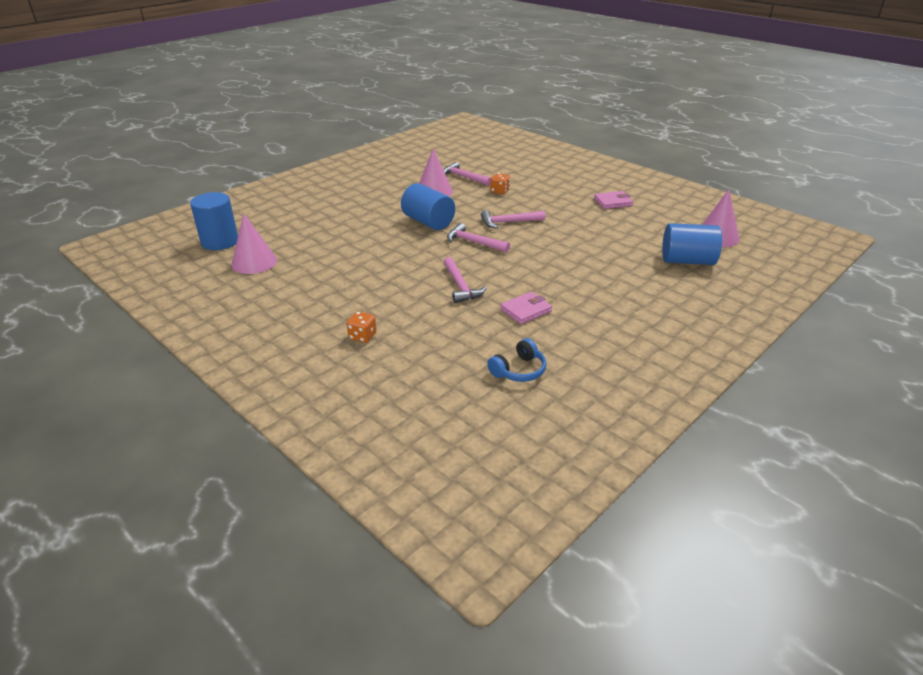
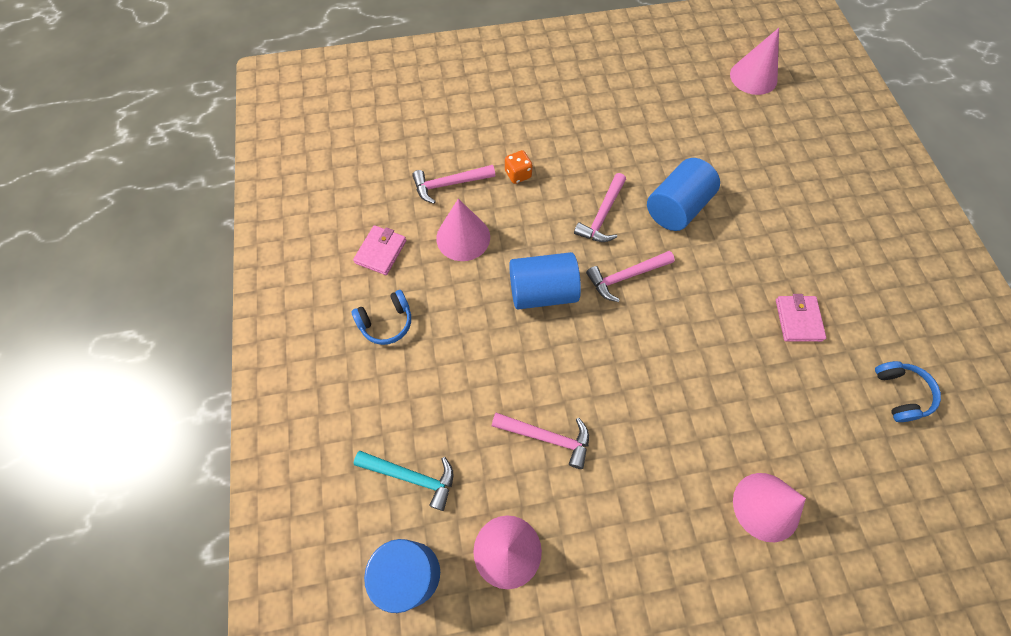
camera: 55 degrees left, 30 degrees up
(273, 225) = (411, 476): none -> turquoise hammer
(355, 191) = (386, 322): none -> blue headphones
(362, 336) = (766, 506): orange dice -> pink cone
(461, 286) = (715, 348): pink hammer -> pink hammer (546, 437)
(613, 202) = (625, 99): pink wallet -> pink wallet (381, 252)
(687, 261) = (783, 131): blue cylinder -> blue cylinder (676, 208)

